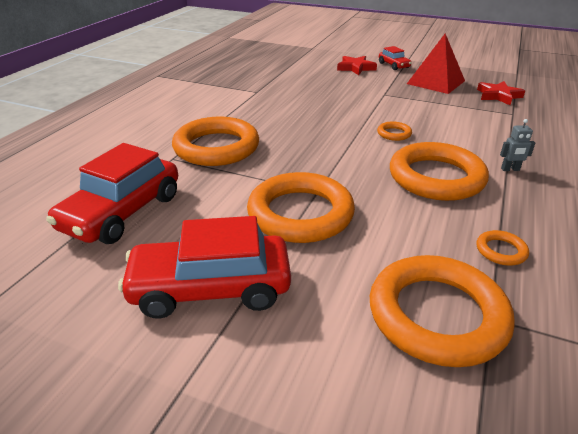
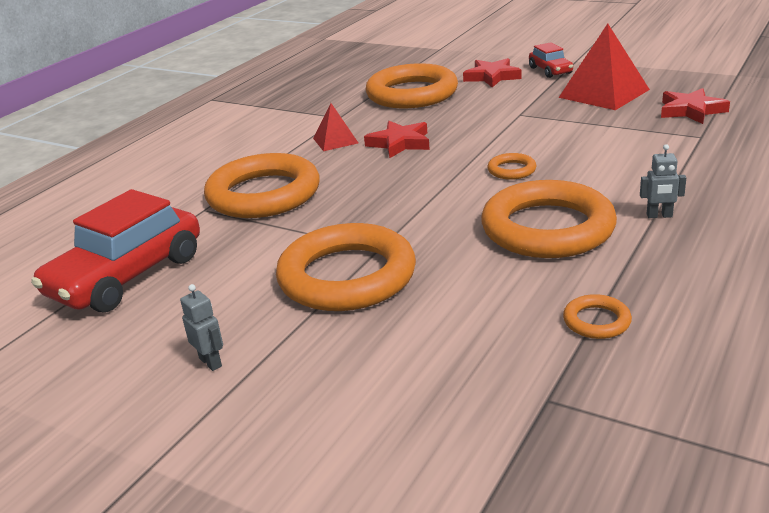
camera: 10 degrees right, 5 degrees down
(210, 288) = (211, 362): red car -> grey robot
(259, 108) = (335, 140): none -> red pyramid
(307, 112) = (400, 143): none -> red star
(437, 315) = (478, 395): orange ring -> orange ring (412, 94)

